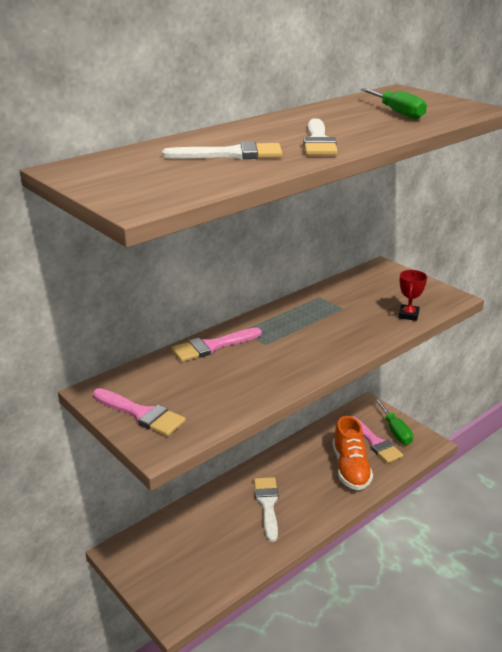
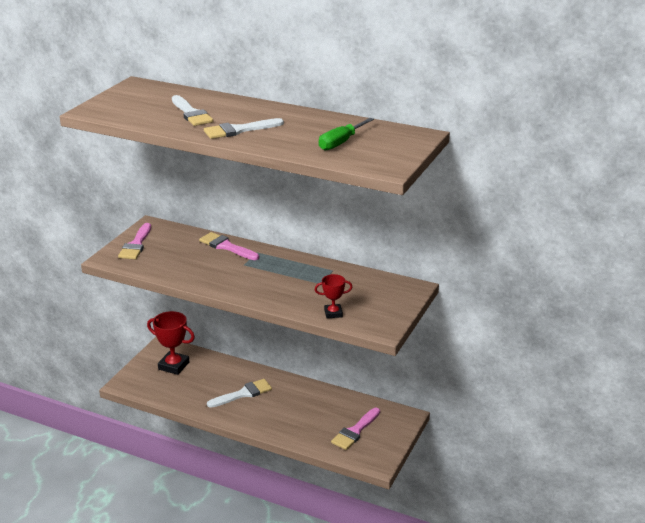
camera: 65 degrees right, 0 degrees up
(169, 552) = (174, 366): none -> red trophy
(350, 468) = (311, 425): orange shoe -> none
(395, 431) = (380, 439): green screwdriver -> none

